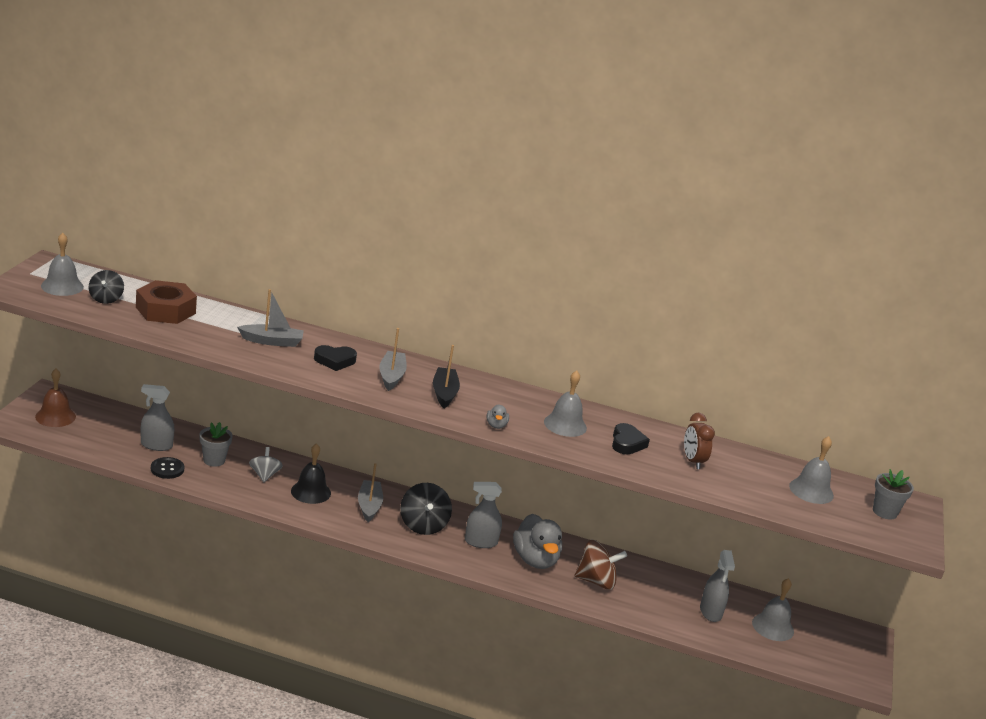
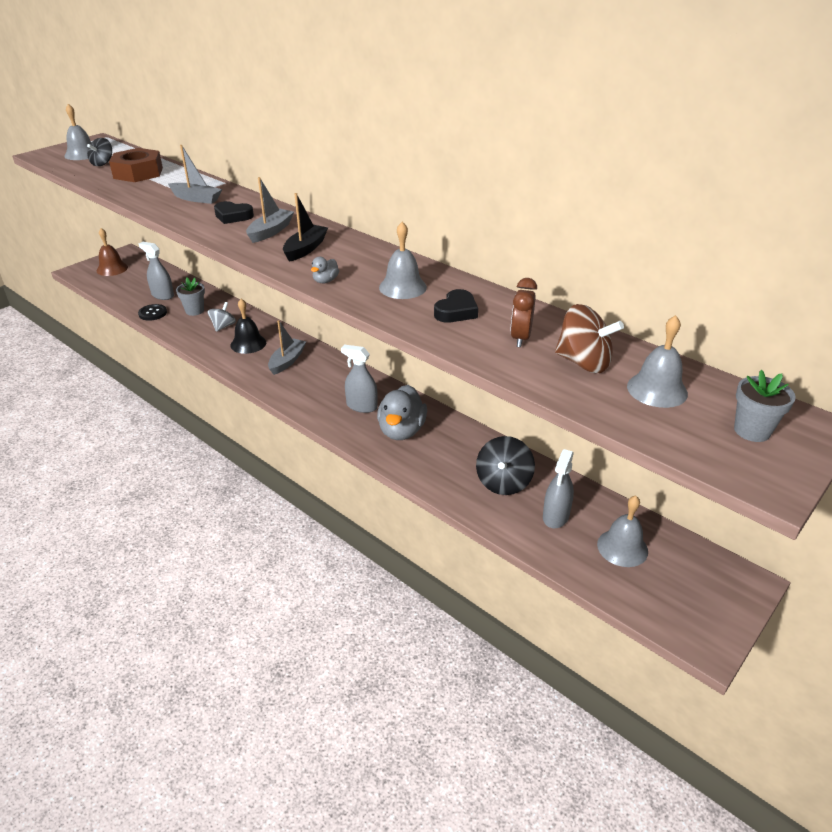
camera: 30 degrees right, 10 degrees up
(423, 525) = (320, 384): black spinning top -> black spinning top (503, 482)
(596, 581) = (449, 461): brown spinning top -> brown spinning top (583, 362)

